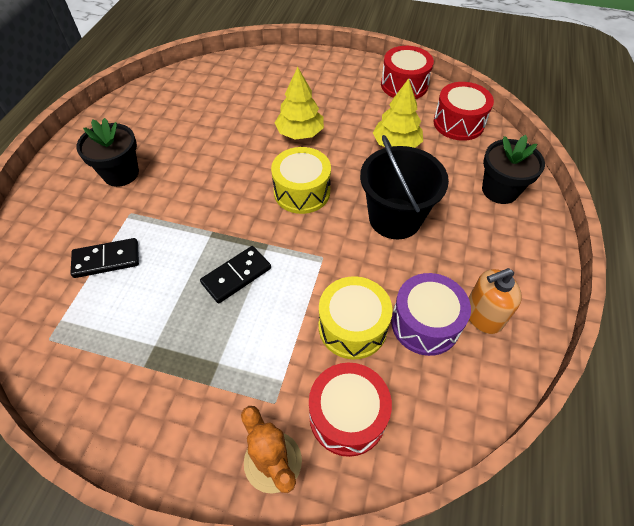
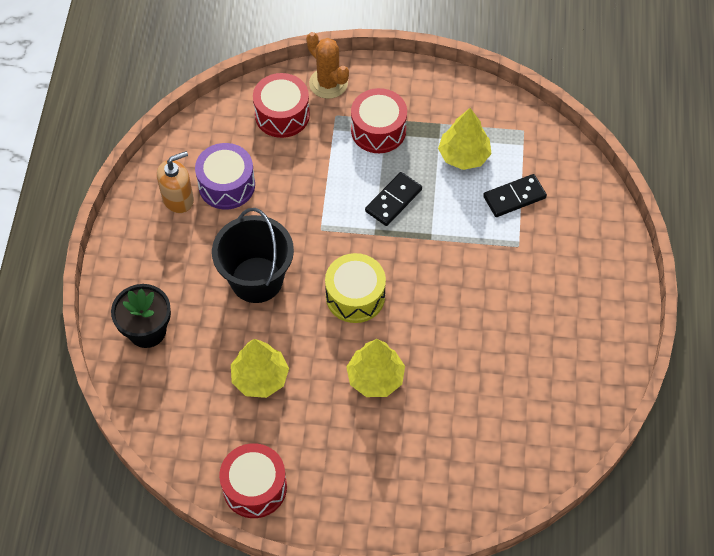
camera: 170 degrees right, 5 degrees up
(121, 173) = (552, 289): black flower pot -> none
(136, 316) = (464, 155): none -> yellow tree
(352, 327) = (286, 174): yellow drum -> none
(458, 123) = (185, 425): red drum -> red drum (378, 130)

